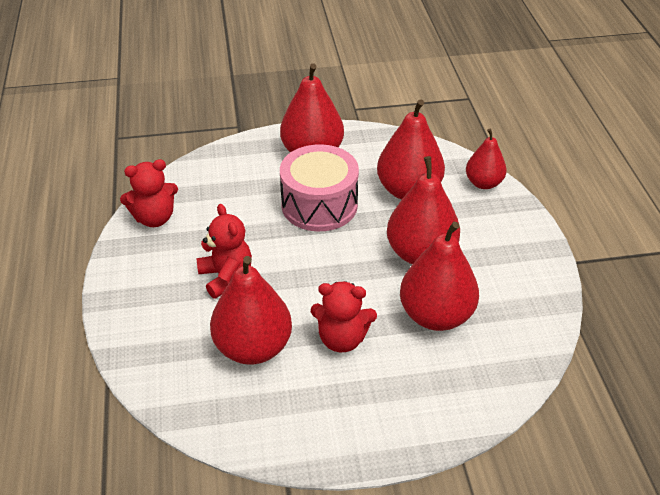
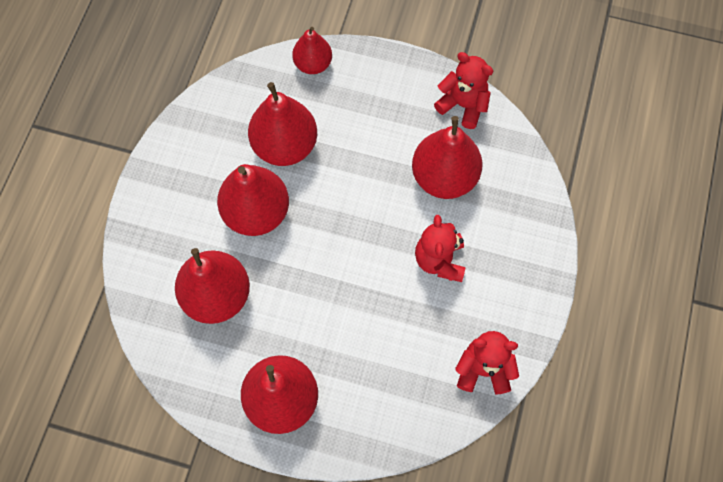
camera: 155 degrees left, 25 degrees up
(319, 205) = (314, 315): pink drum -> none
(342, 339) = (371, 156): red teddy bear -> red teddy bear (463, 105)
(483, 183) = (139, 273): red pear -> red pear (313, 64)

